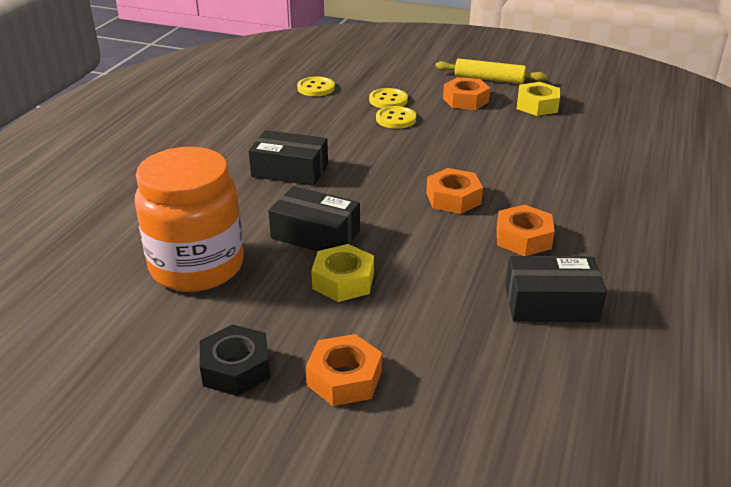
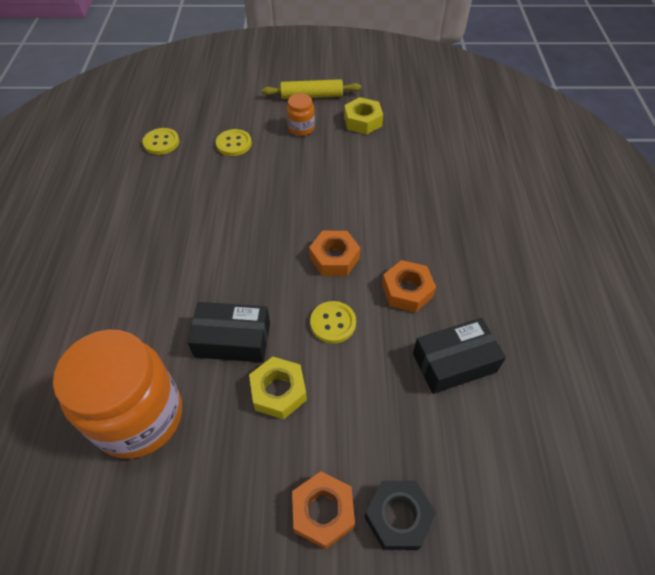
camera: 20 degrees left, 20 degrees up
(236, 368) = (225, 535): black nut -> black nut (398, 517)
(290, 170) = (178, 261): black box -> none
(396, 119) = (249, 167): yellow button -> yellow button (333, 323)
(465, 100) = (301, 128): orange nut -> orange jar

